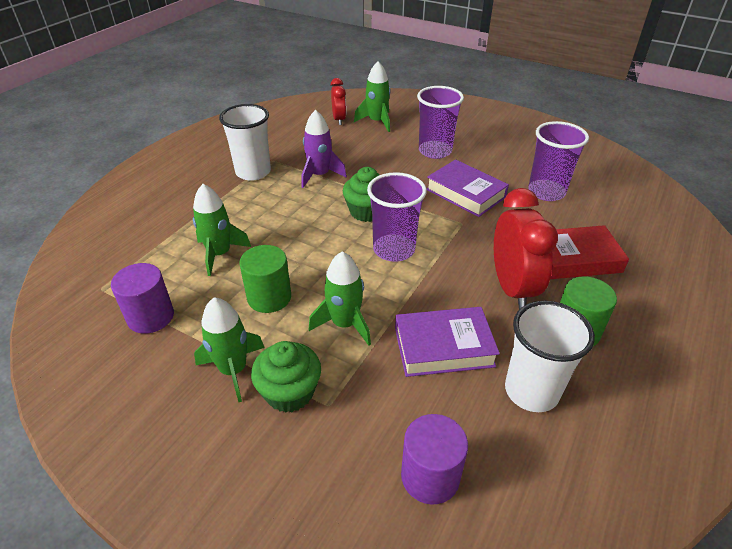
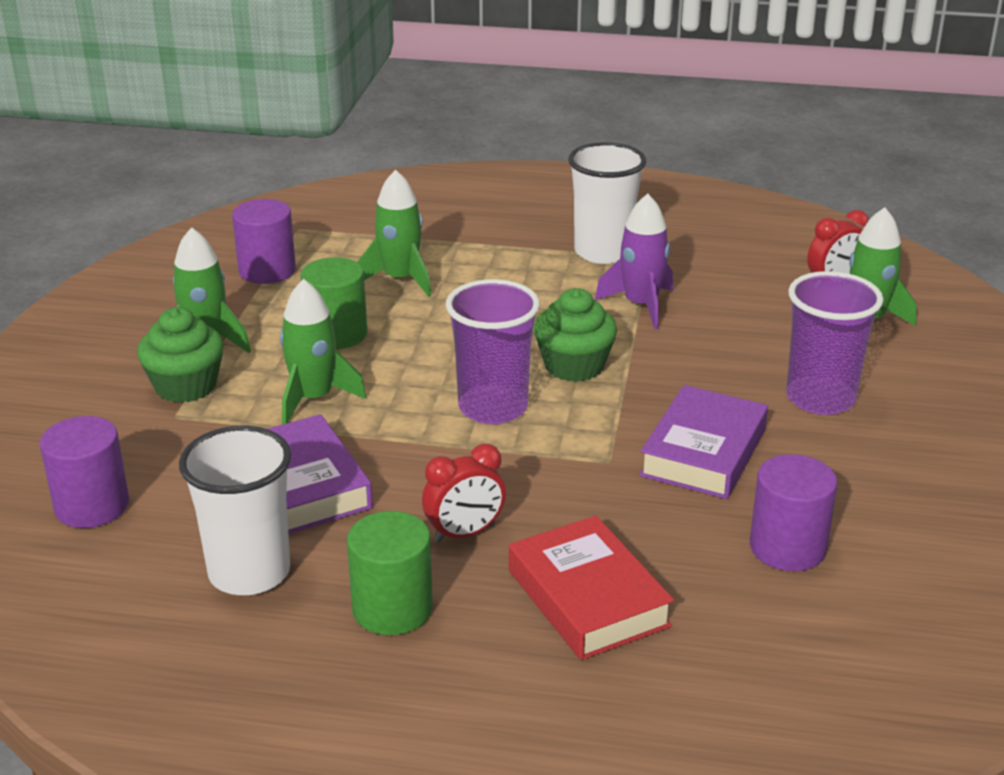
camera: 70 degrees right, 10 degrees down
(512, 288) = (464, 533): red clock -> red clock, size x0.57
(546, 192) = (787, 547): purple cup -> purple cylinder

